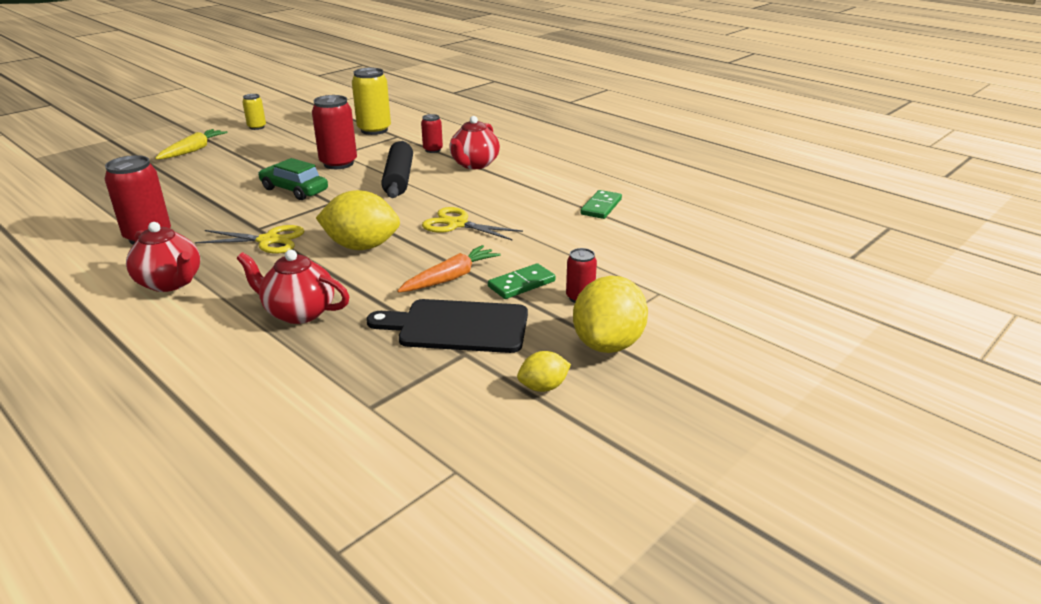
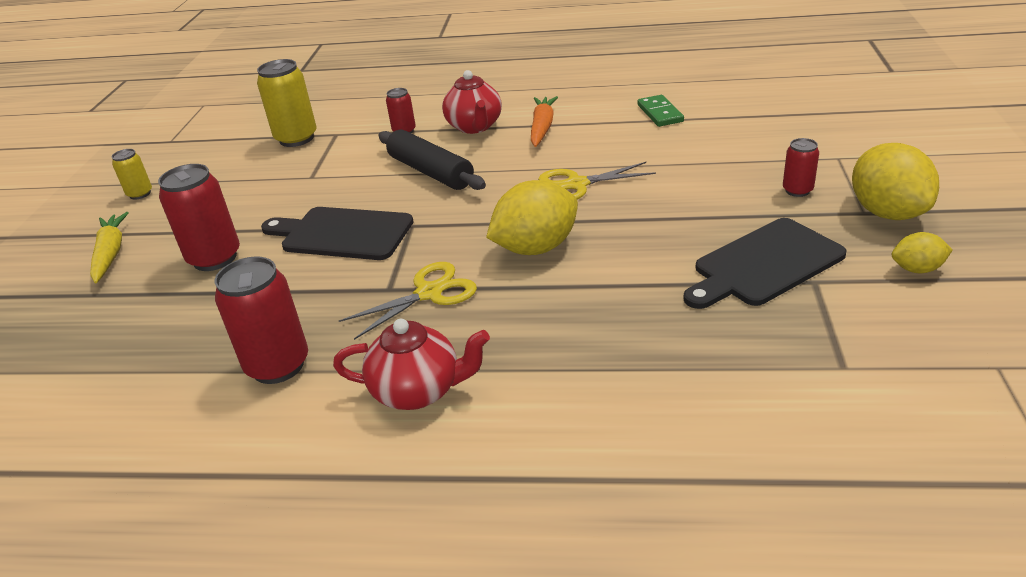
camera: 35 degrees left, 5 degrees up
(294, 190) = (342, 234): green car -> black cutting board
(299, 312) = (612, 335): red teapot -> none
(338, 163) = (332, 187): red can -> red can (215, 258)
(451, 278) = (672, 230): orange carrot -> orange carrot (542, 127)
(521, 284) = (736, 204): green domino -> none
(543, 387) = (917, 269): yellow lemon -> yellow lemon turned 60 degrees clockwise

